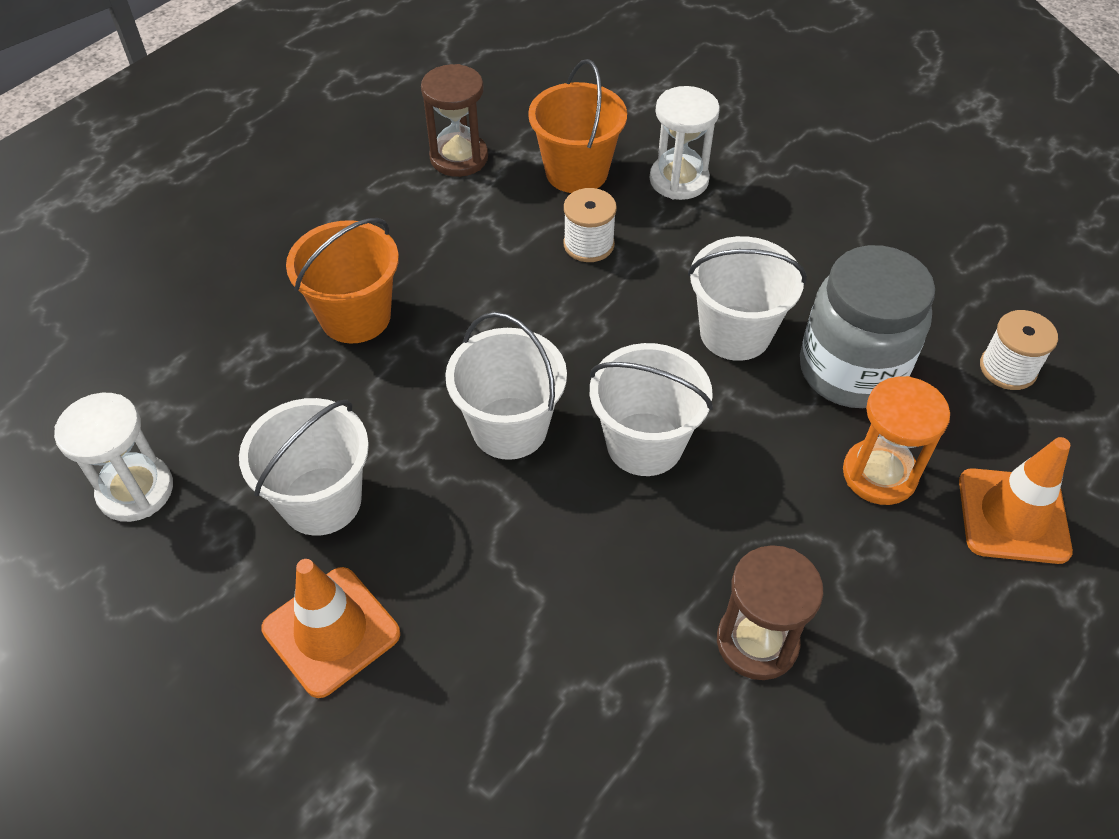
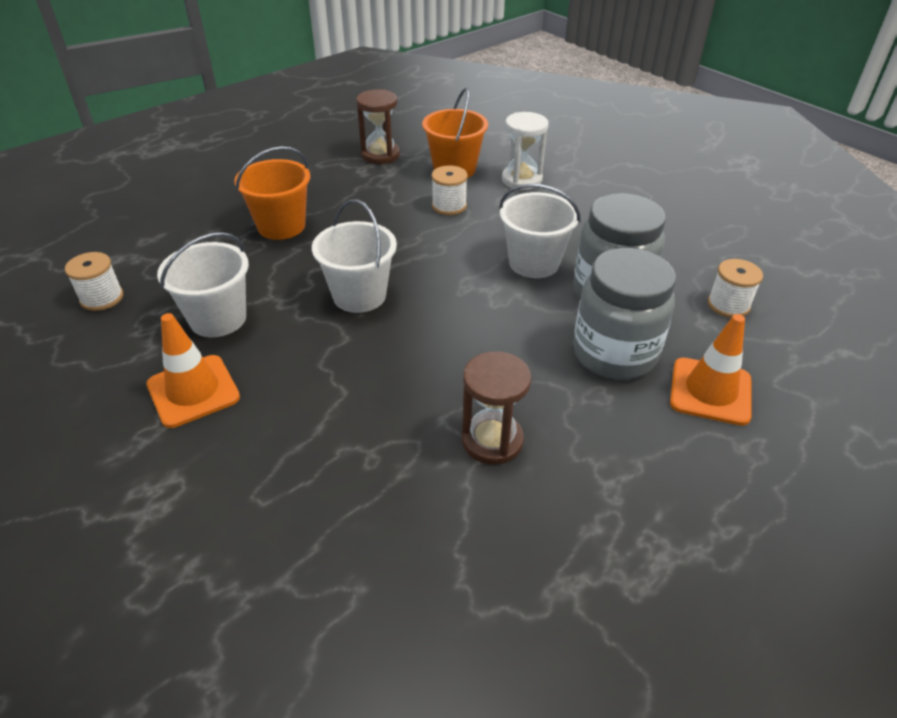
camera: 10 degrees right, 10 degrees down
(135, 490) = (102, 298): white hourglass -> white spool
(644, 444) = (449, 315): white bucket -> none
(879, 474) = (614, 354): orange hourglass -> grey jar

